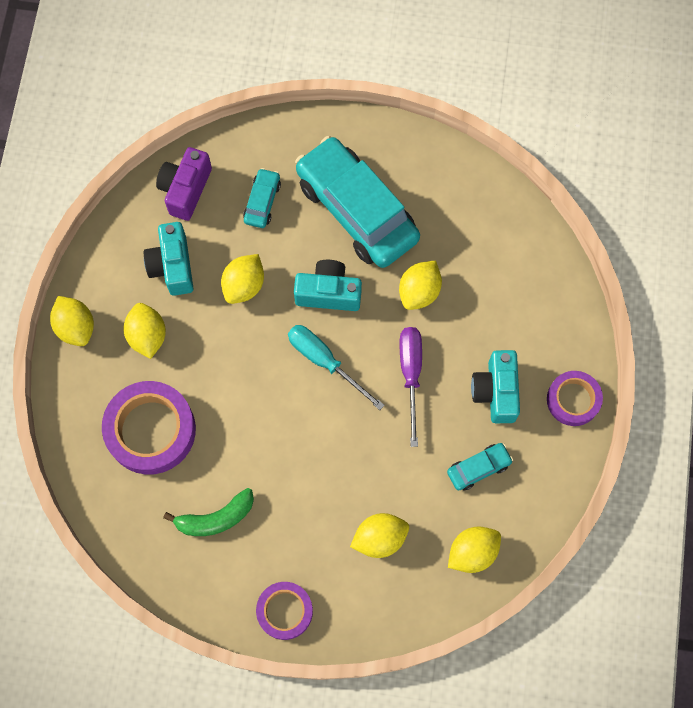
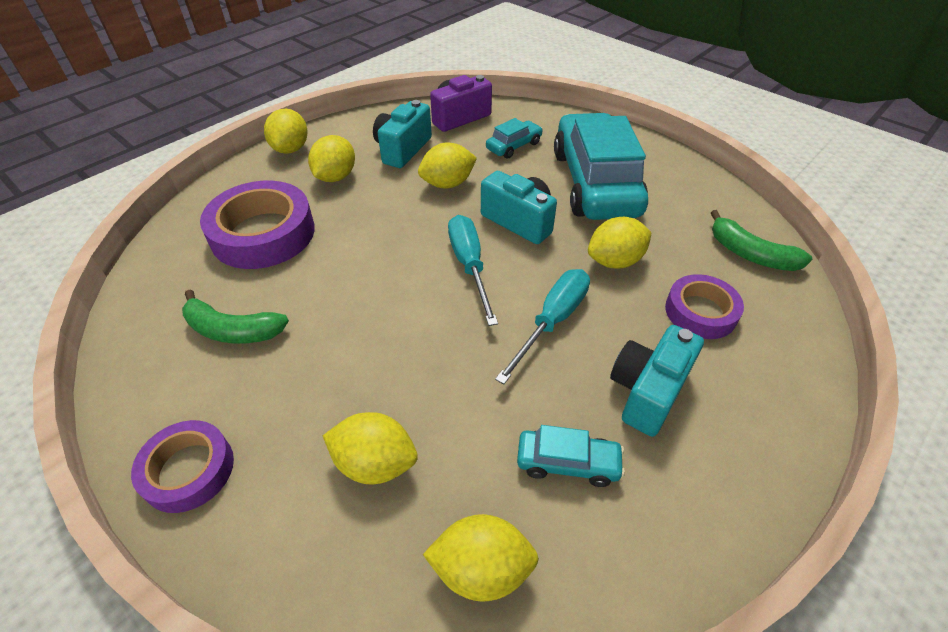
camera: 35 degrees right, 25 degrees down
(411, 374) = (552, 321): purple screwdriver -> turquoise screwdriver
(505, 224) = (750, 254): none -> green banana
(573, 400) = (758, 461): purple tape -> purple tape (700, 312)

